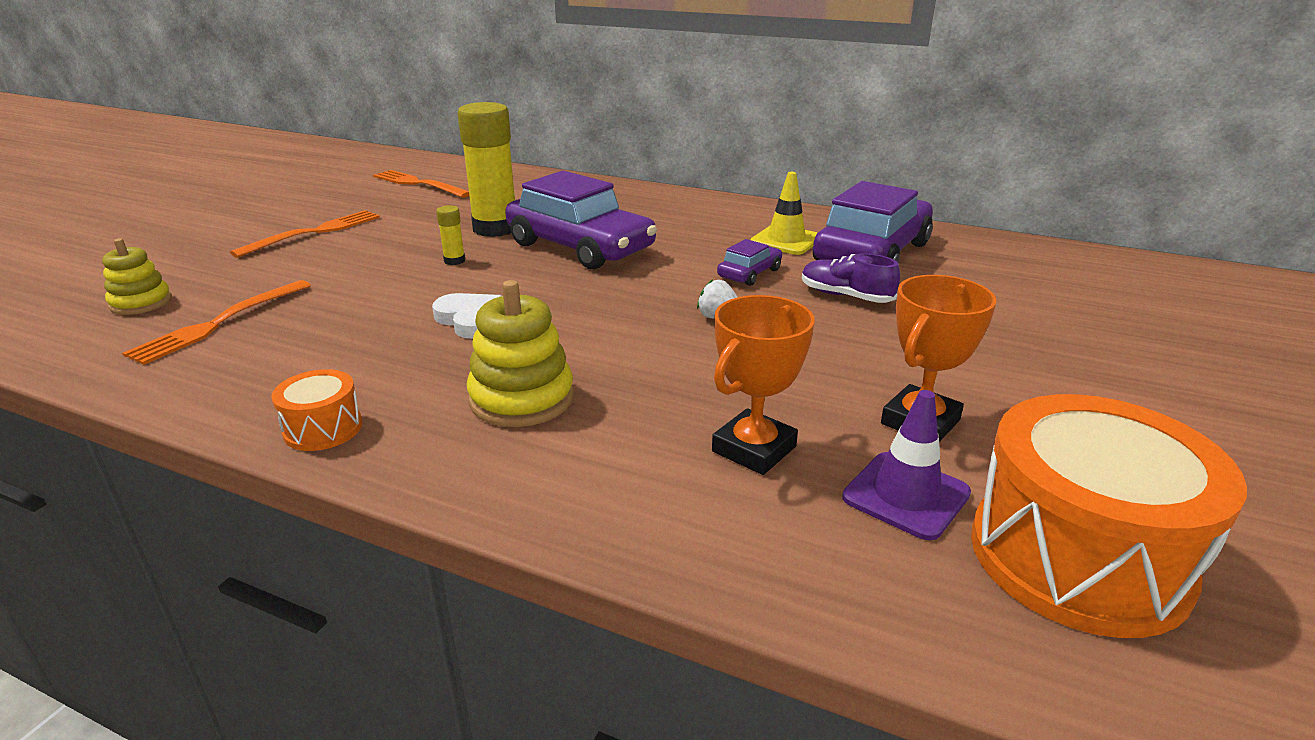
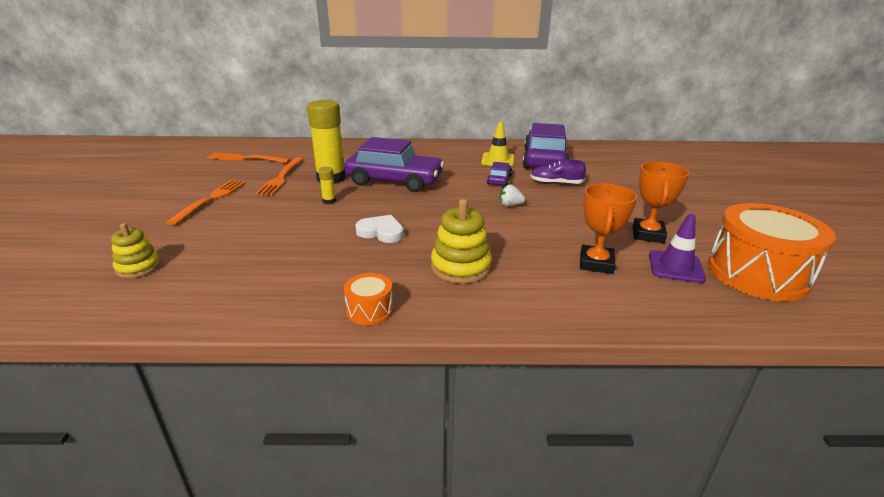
camera: 25 degrees left, 0 degrees up
(217, 324) = (217, 268): orange fork -> orange fork (281, 178)

